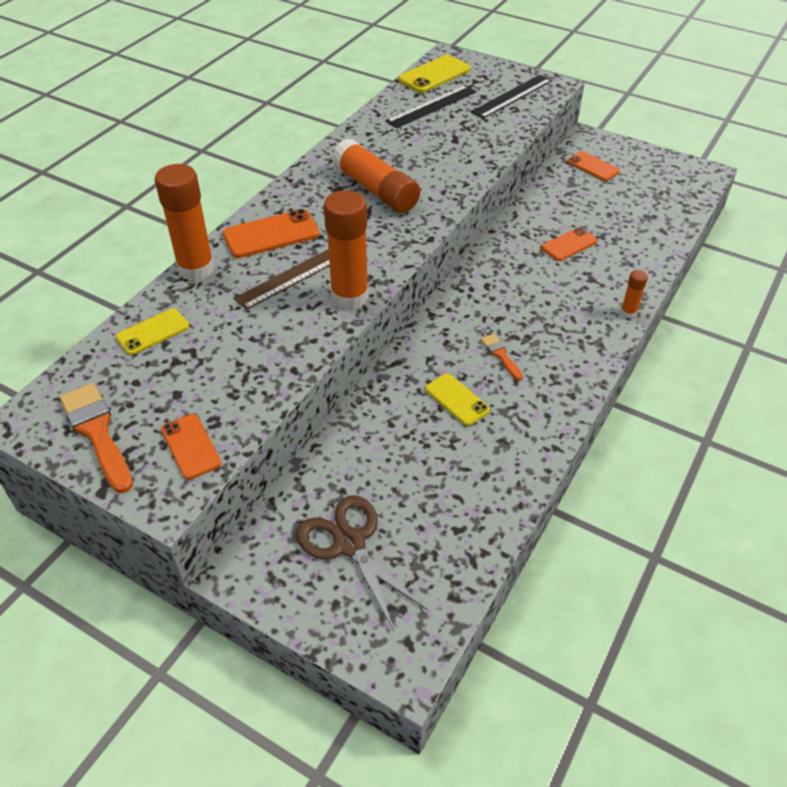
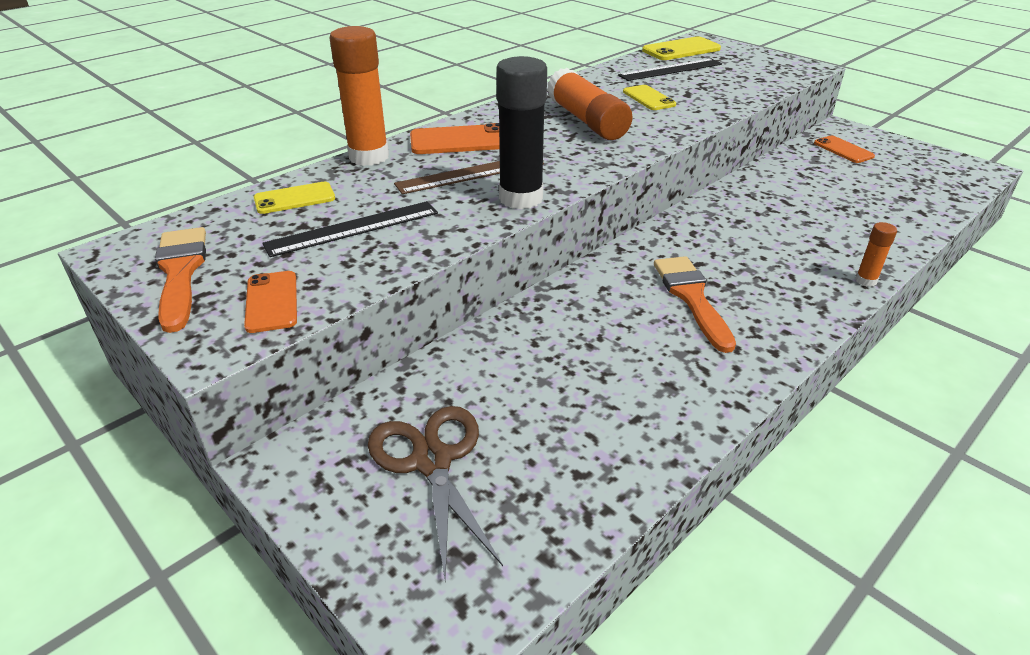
camera: 15 degrees right, 10 degrees down
(349, 297) = (521, 198): orange glue stick -> black glue stick
(457, 399) = (624, 332): yellow phone -> yellow phone (649, 98)
(500, 355) = (691, 297): orange brush -> orange brush, size x1.86
(512, 96) = (760, 70): black ruler -> black ruler (353, 228)
(569, 244) = (801, 210): orange phone -> none

